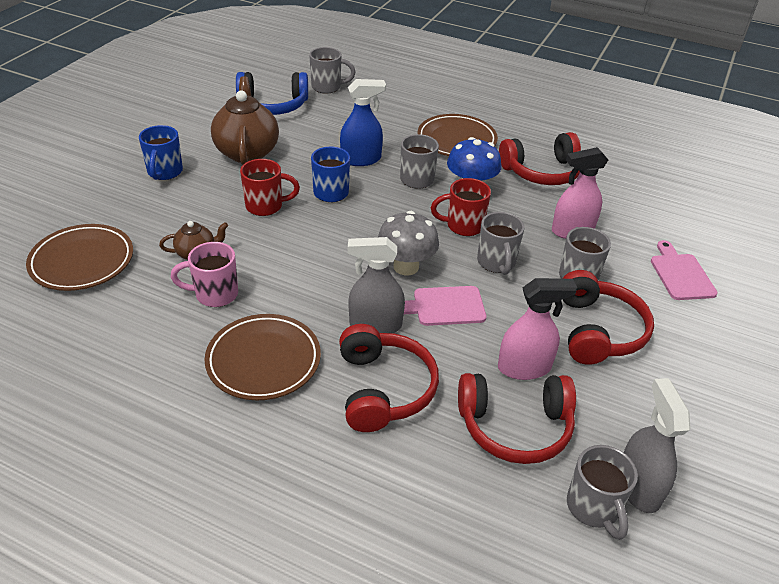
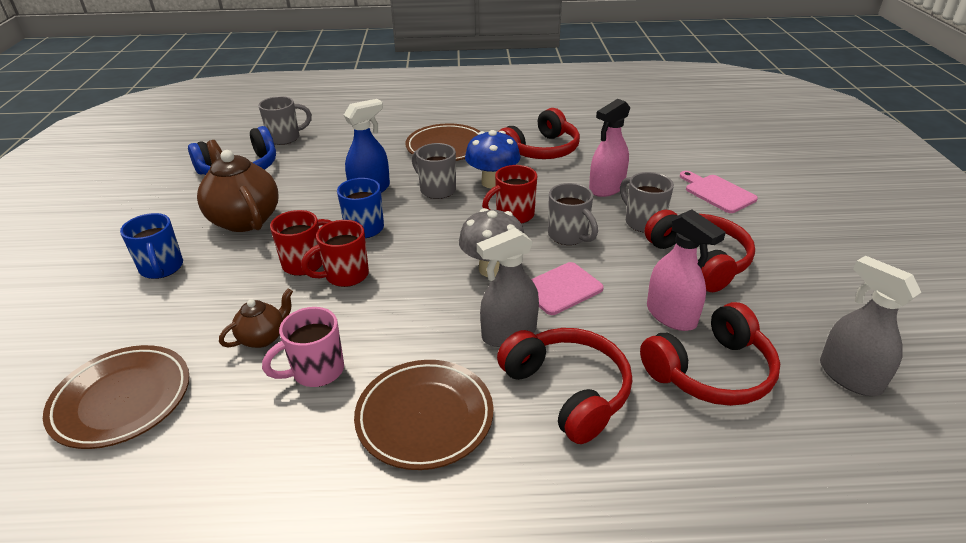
camera: 25 degrees left, 5 degrees down
(287, 228) = (345, 276): none -> red mug
(524, 367) = (671, 315): pink spray bottle -> pink spray bottle turned 90 degrees clockwise
(593, 508) = (836, 413): grey mug -> none

